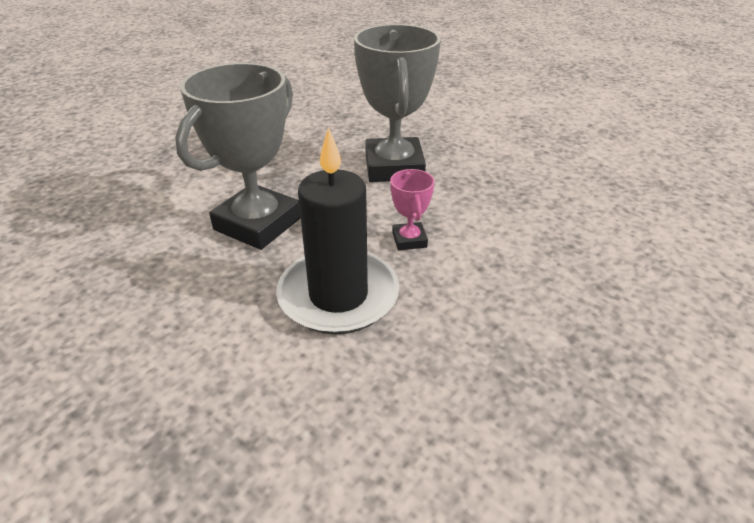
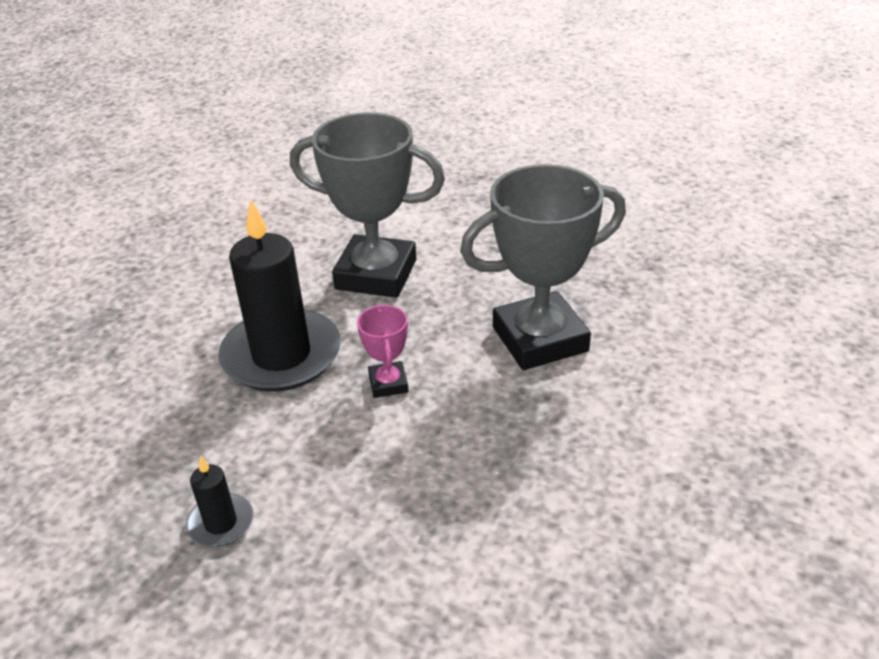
camera: 75 degrees right, 0 degrees up
(409, 240) = (388, 383): pink trophy -> pink trophy turned 75 degrees counterclockwise
(550, 359) = (221, 523): none -> black candle

